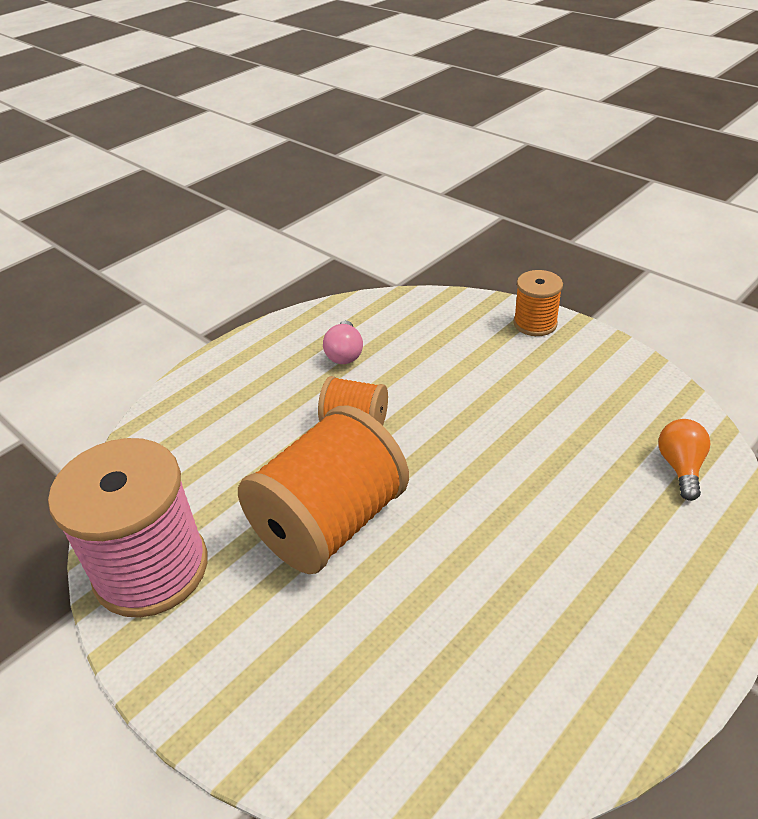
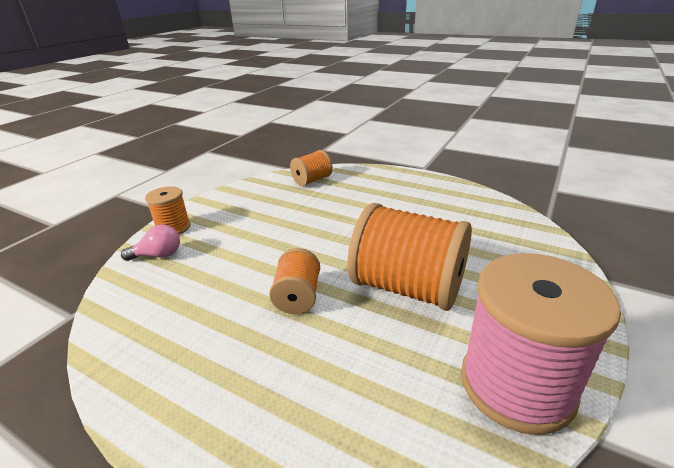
camera: 105 degrees left, 10 degrees down
(344, 354) = (196, 324): pink light bulb -> pink light bulb (158, 255)
(680, 467) = (312, 180): orange light bulb -> orange spool

